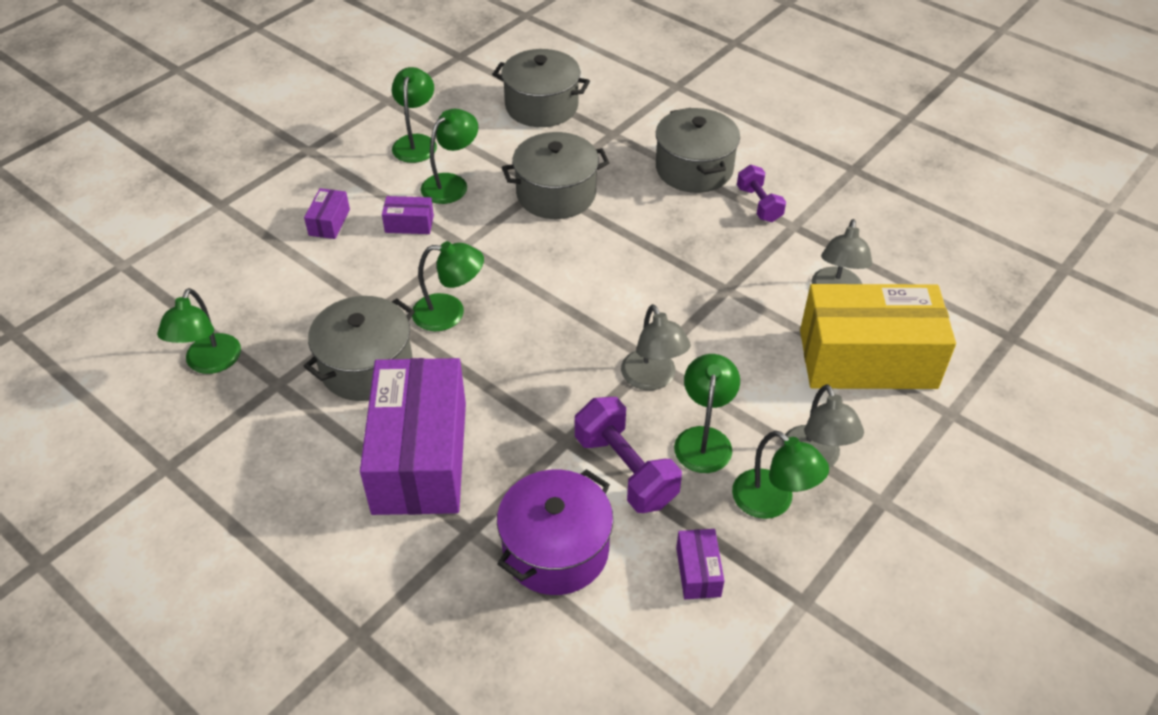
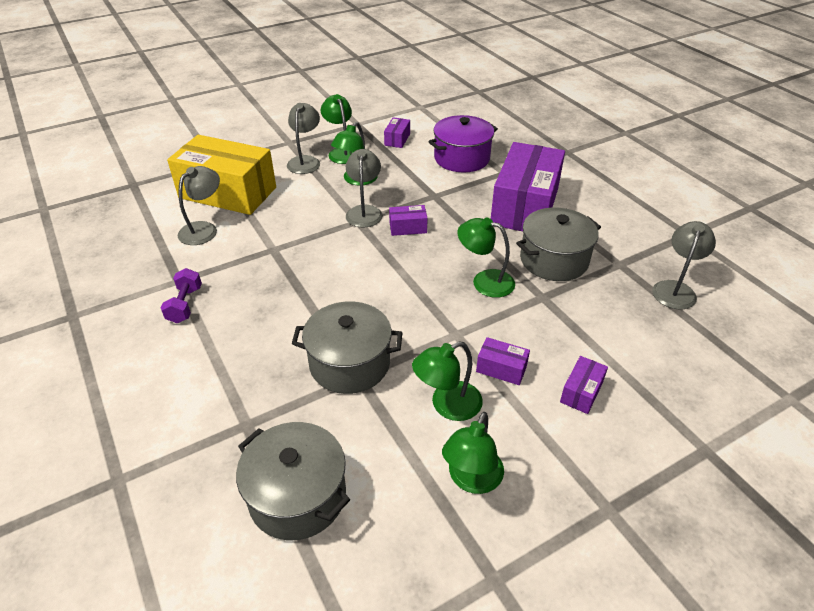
camera: 160 degrees left, 5 degrees down
(209, 363) = (675, 289): green lamp -> grey lamp
(577, 367) = (408, 228): none -> purple box
(625, 470) = (408, 177): purple dumbbell -> none
(694, 169) = (204, 355): grey pot -> none

